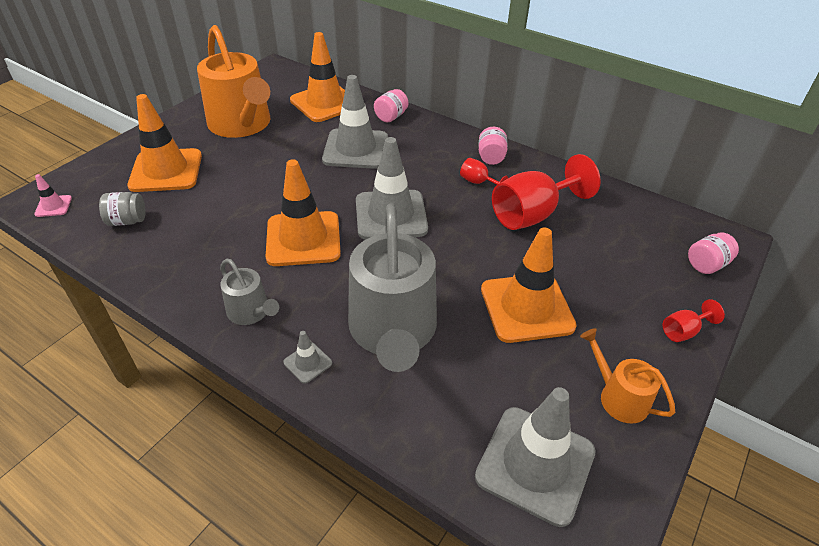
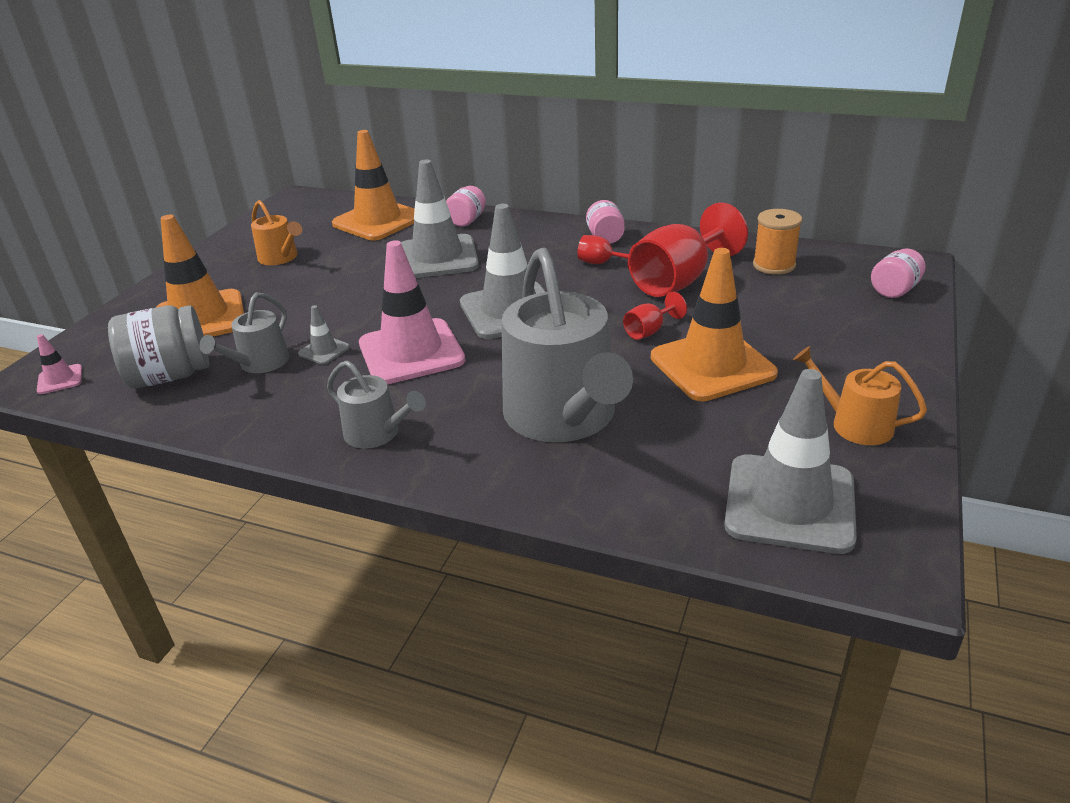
camera: 10 degrees left, 10 degrees down
(127, 221) = (170, 376): grey jar -> grey jar, size x1.69
(192, 224) = (260, 363): none -> grey watering can
(242, 124) = (280, 258): orange watering can -> orange watering can, size x0.48
(303, 239) = (411, 352): orange traffic cone -> pink traffic cone
(308, 363) = (472, 467): grey traffic cone -> grey traffic cone (324, 350)
(615, 215) = (774, 265): none -> orange spool
(683, 331) = (897, 352): red goblet -> red goblet (649, 331)

